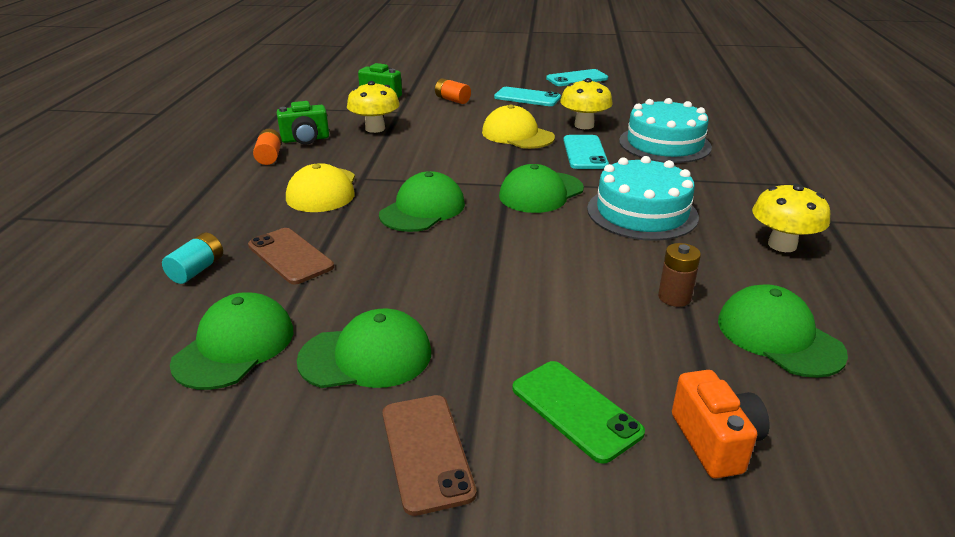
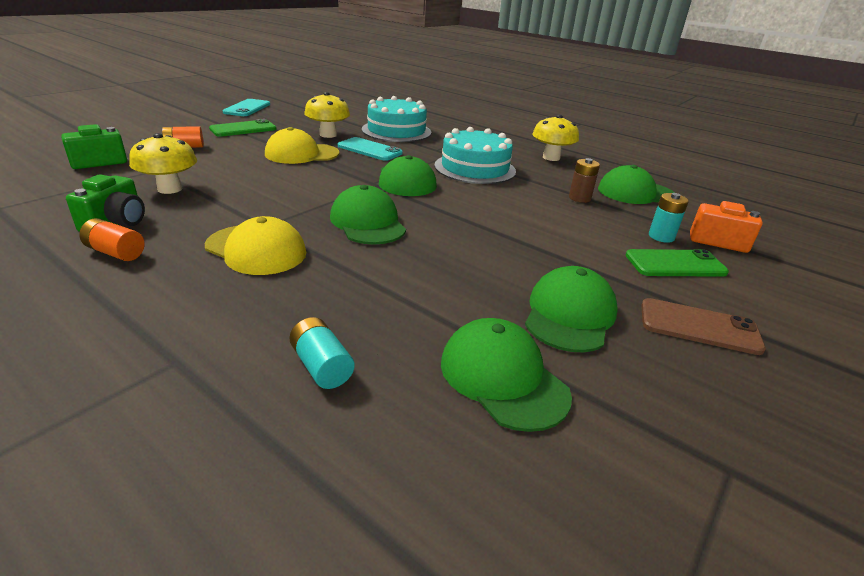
camera: 60 degrees left, 0 degrees up
(290, 256) = (367, 303): brown phone -> none
(527, 97) = (243, 129): turquoise phone -> green phone
(649, 385) = (661, 237): none -> turquoise battery

